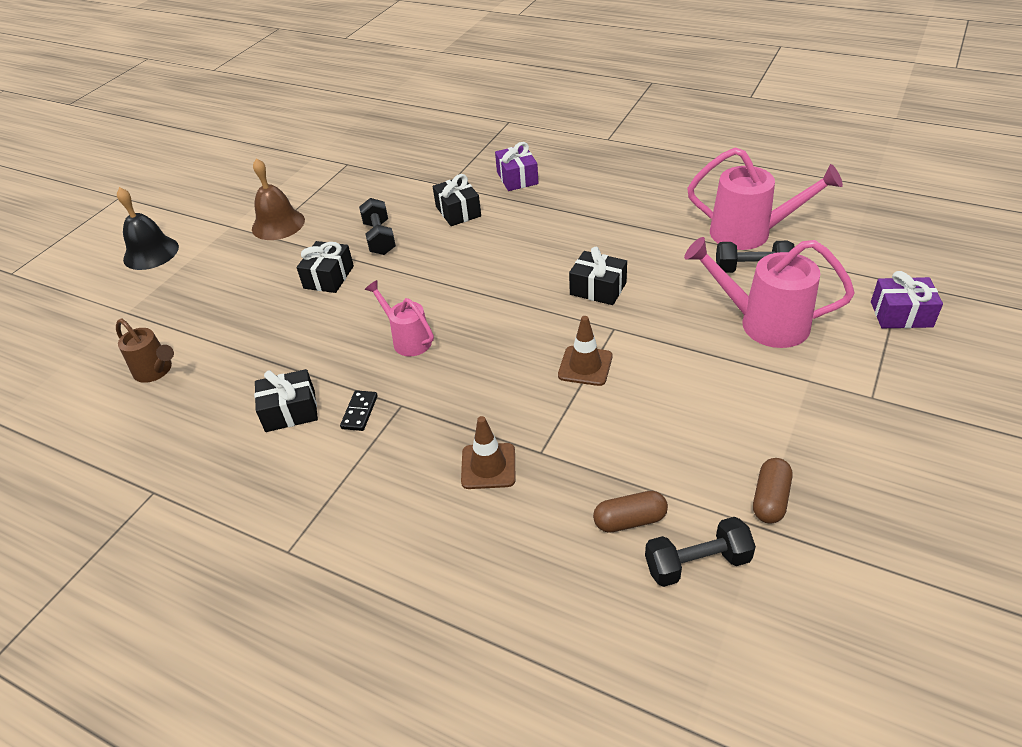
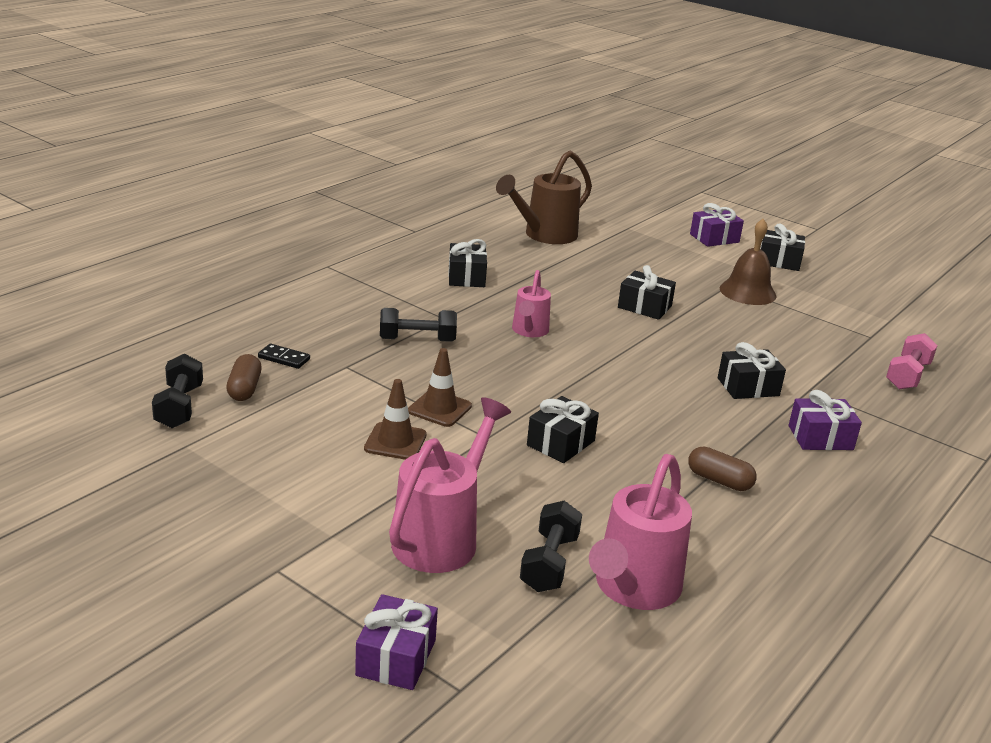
camera: 95 degrees right, 15 degrees down
(151, 253) = (714, 238): black bell -> purple gift
(156, 371) = (545, 235): brown watering can -> brown watering can, size x1.66
(203, 212) = (779, 261): none -> black gift
(359, 412) = (447, 301): black domino -> black domino (284, 358)
(379, 238) = (705, 337): black dumbbell -> black dumbbell (417, 340)
(406, 148) = (907, 375): none -> pink dumbbell
(408, 340) = (529, 331): pink watering can -> pink watering can turned 135 degrees clockwise
(488, 466) = (348, 342): brown traffic cone -> brown traffic cone (395, 442)
(770, 499) = (207, 459): brown capsule -> brown capsule (719, 480)

